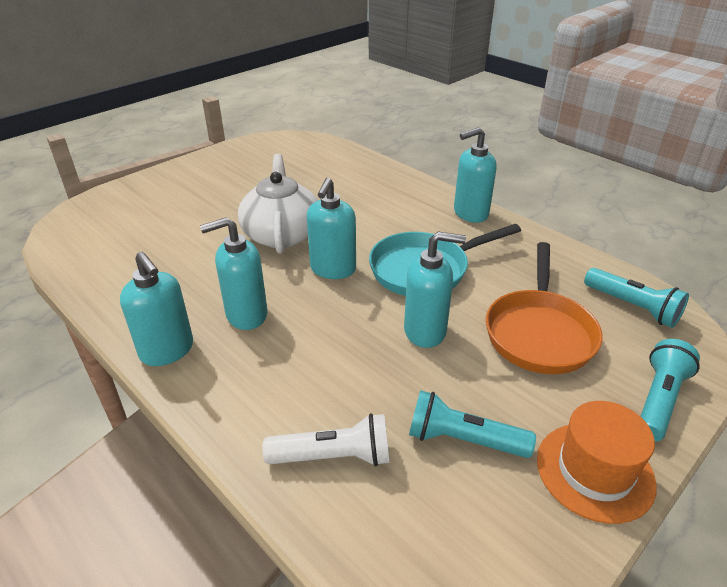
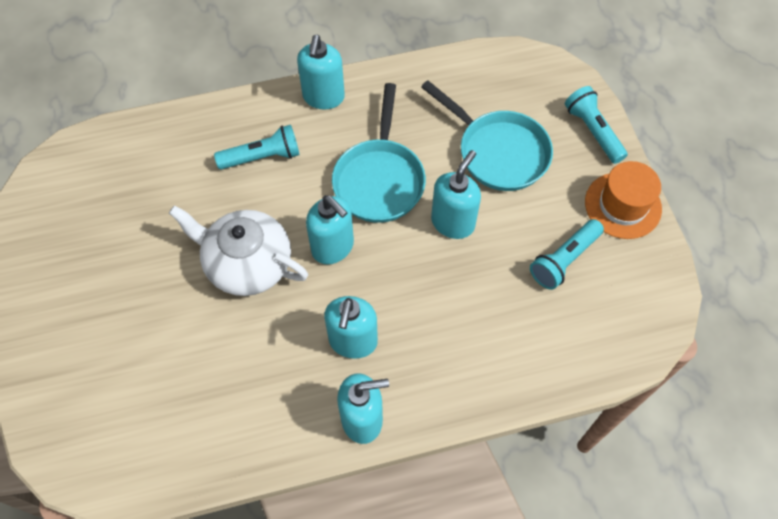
camera: 60 degrees left, 25 degrees up
(333, 456) = (537, 344): white flashlight -> none
(539, 332) = (498, 152): orange pan -> turquoise pan
(632, 307) = (508, 77): turquoise flashlight -> turquoise flashlight (262, 157)

